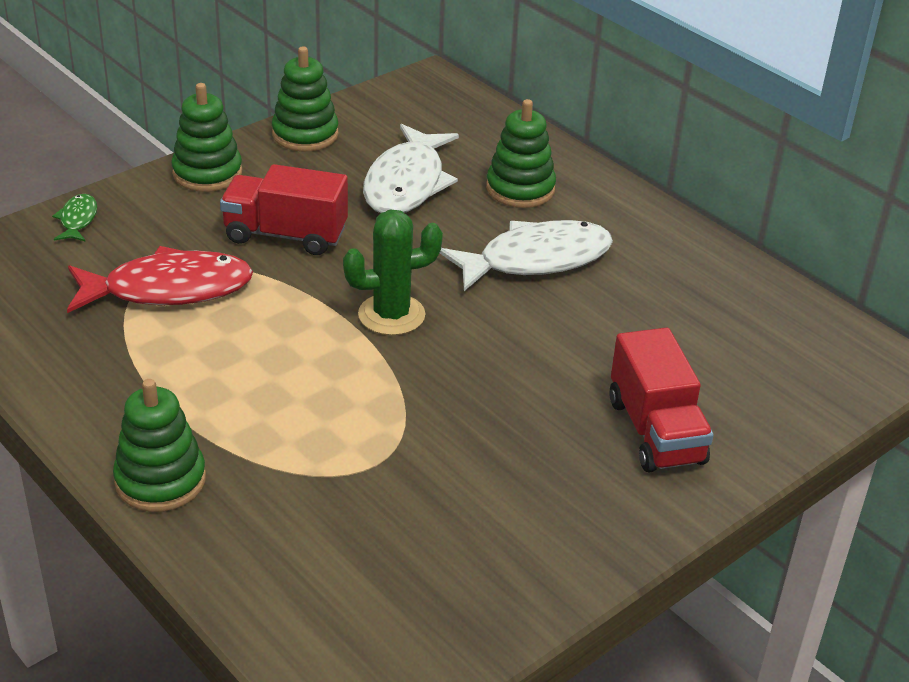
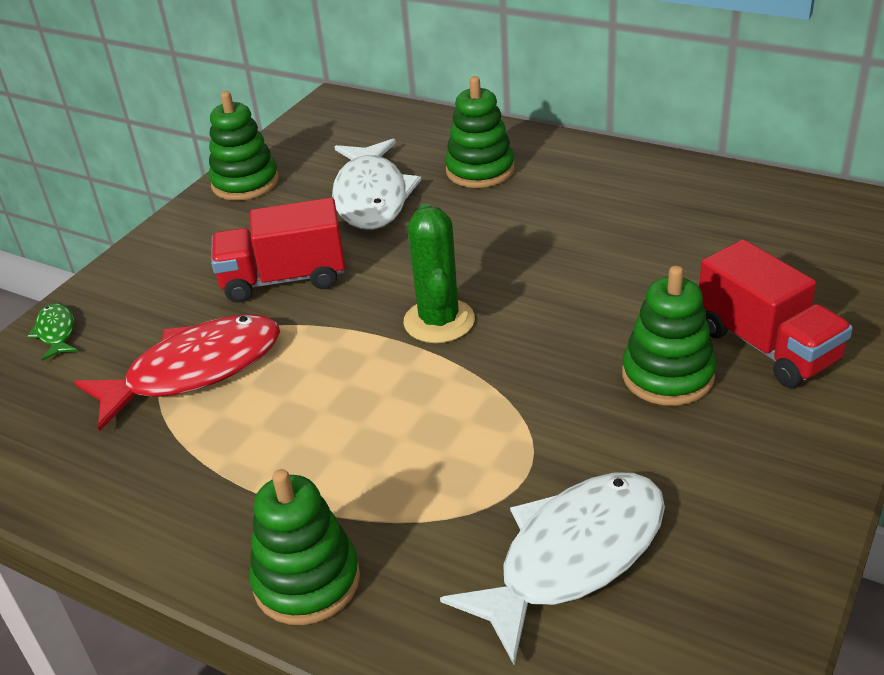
camera: 15 degrees left, 0 degrees up
(207, 173) = (169, 246): green stacking toy -> green stacking toy (667, 375)
(391, 315) = (439, 321): green cactus -> green cactus turned 60 degrees counterclockwise
(535, 260) = (539, 227): white fish -> white fish (572, 557)

